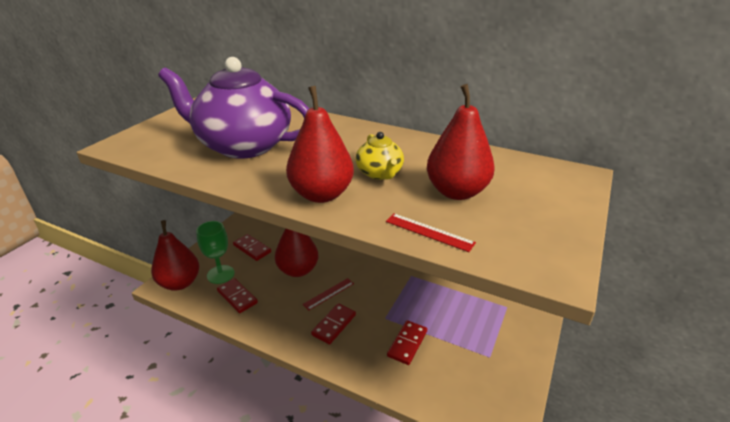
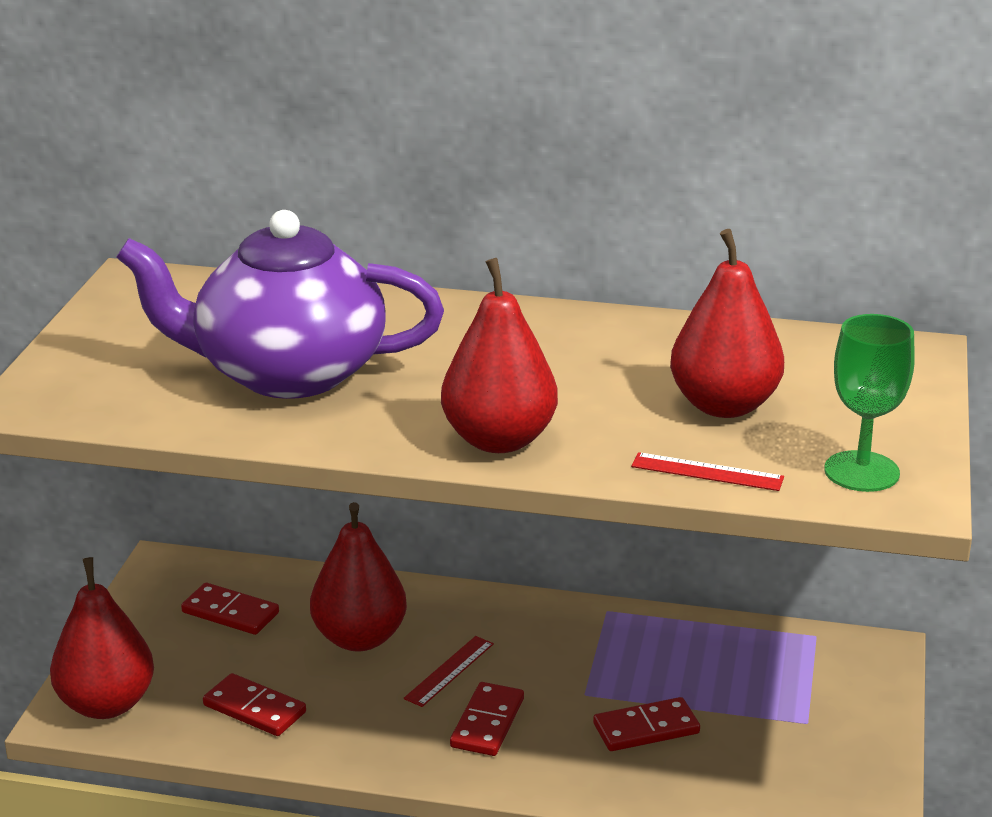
camera: 15 degrees left, 5 degrees down
(220, 274) = (189, 673): green goblet -> green goblet (861, 472)
(380, 173) = (578, 392): yellow teapot -> none
(407, 343) = (646, 728): red domino -> red domino turned 60 degrees clockwise

